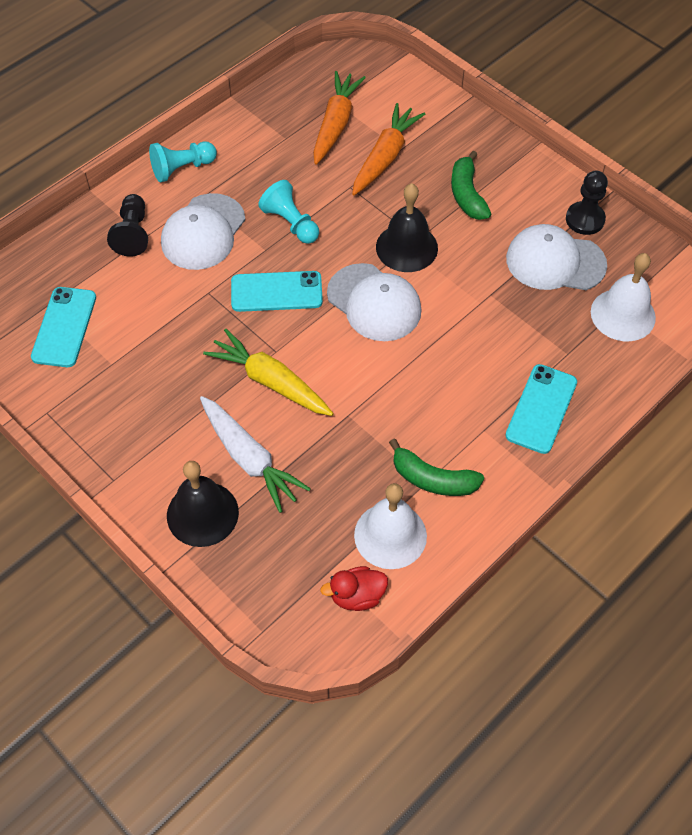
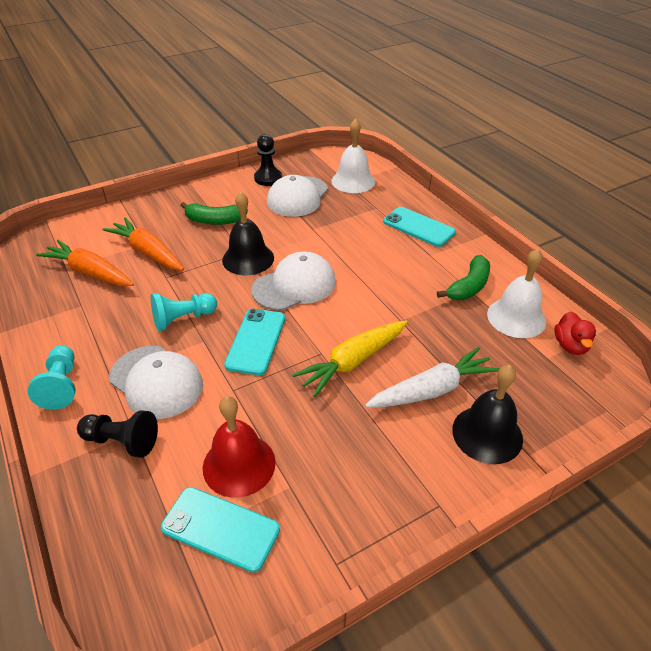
camera: 75 degrees left, 15 degrees down
(126, 321) = (239, 464): none -> red bell

